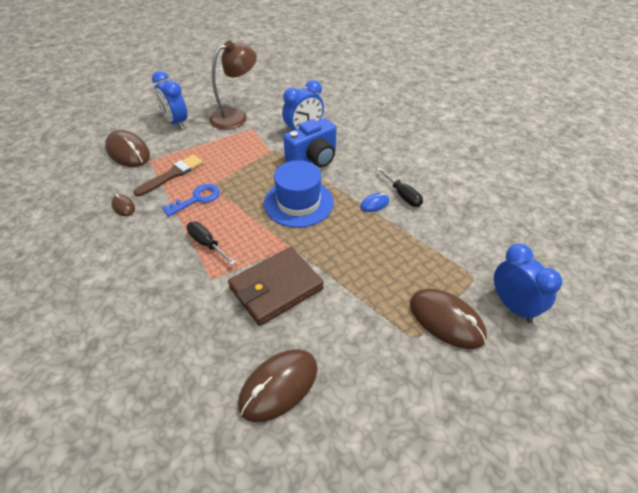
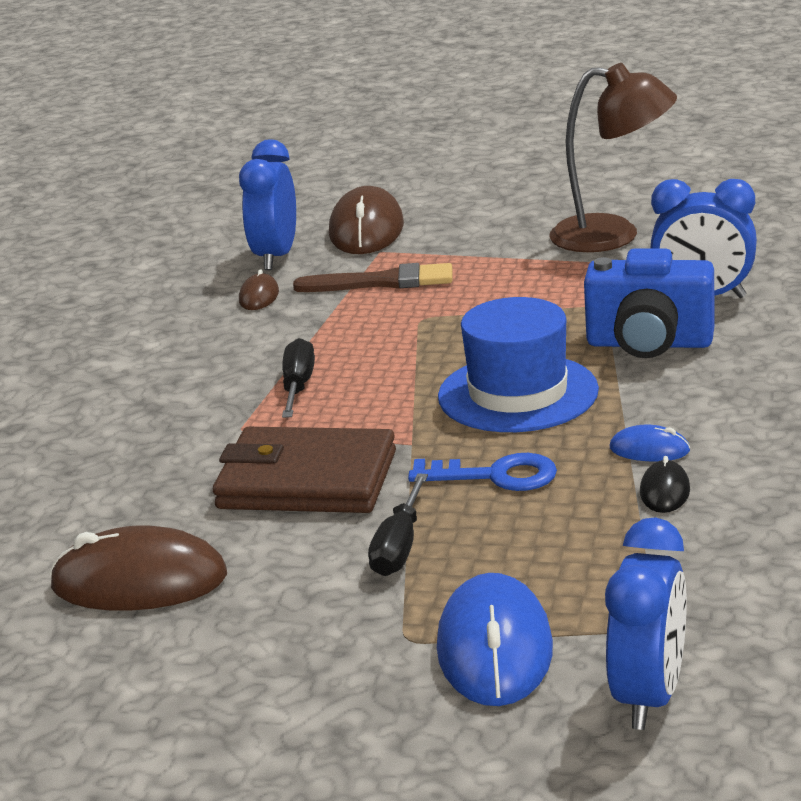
camera: 50 degrees right, 20 degrees down
(176, 122) = (498, 213): blue clock -> blue clock (276, 257)
(197, 199) = (370, 326): blue key -> blue key (495, 476)
(402, 195) = (728, 460): black screwdriver -> black screwdriver (399, 547)
(402, 219) = (665, 491): none -> black mouse
(446, 320) = (494, 648): brown mouse -> blue mouse

